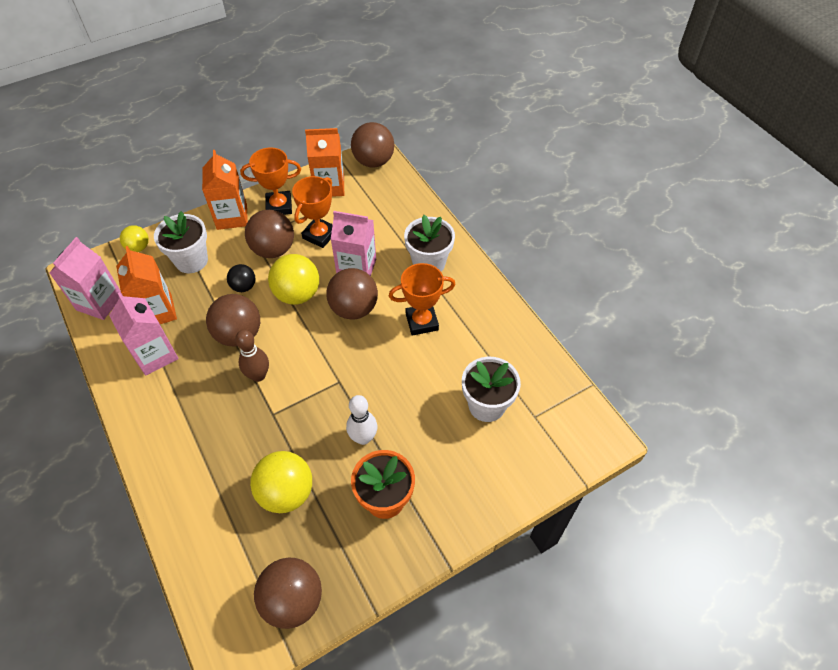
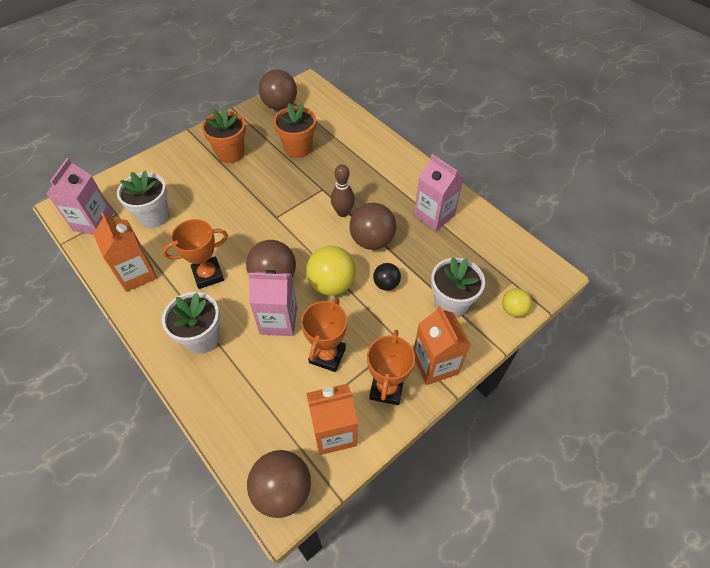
camera: 170 degrees right, 0 degrees up
(99, 302) = (510, 250): pink carton -> pink carton (93, 222)
(157, 311) = (454, 249): orange carton -> orange carton (137, 274)
(273, 249) = (372, 329): brown ball -> none
(279, 206) = (386, 388): orange trophy -> orange trophy turned 60 degrees counterclockwise
(286, 493) = (298, 148): yellow ball -> orange flower pot
(363, 438) = (250, 183): white bowling pin -> none

